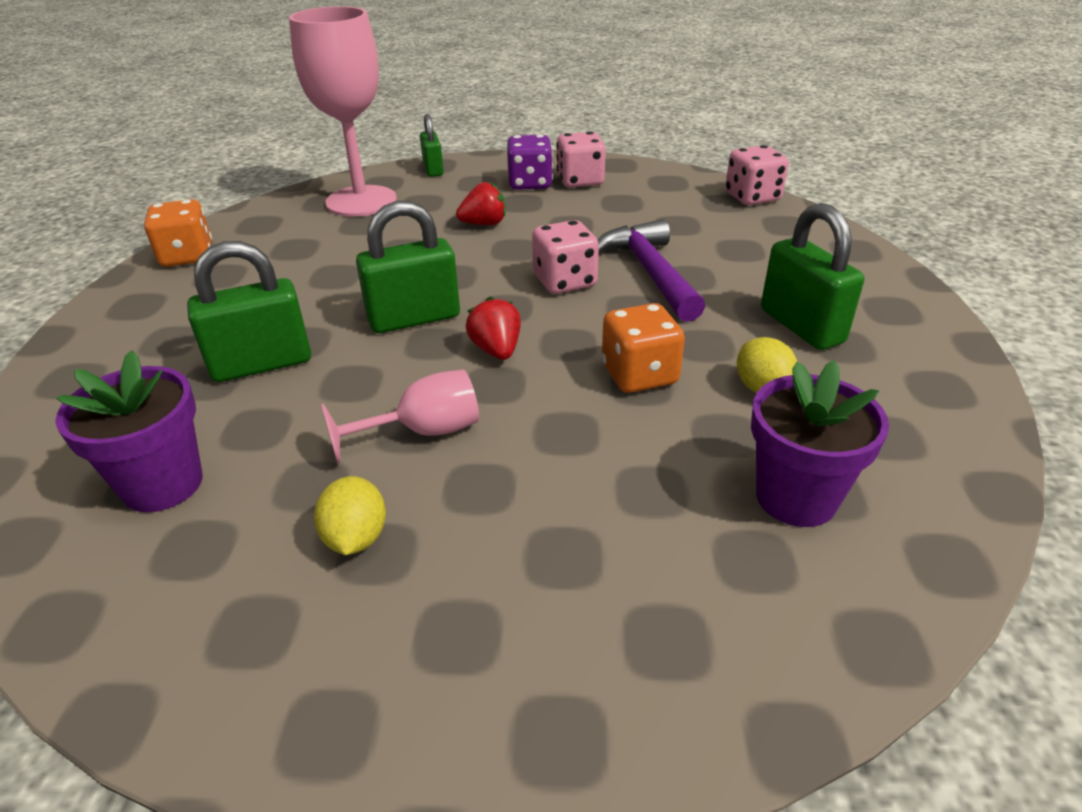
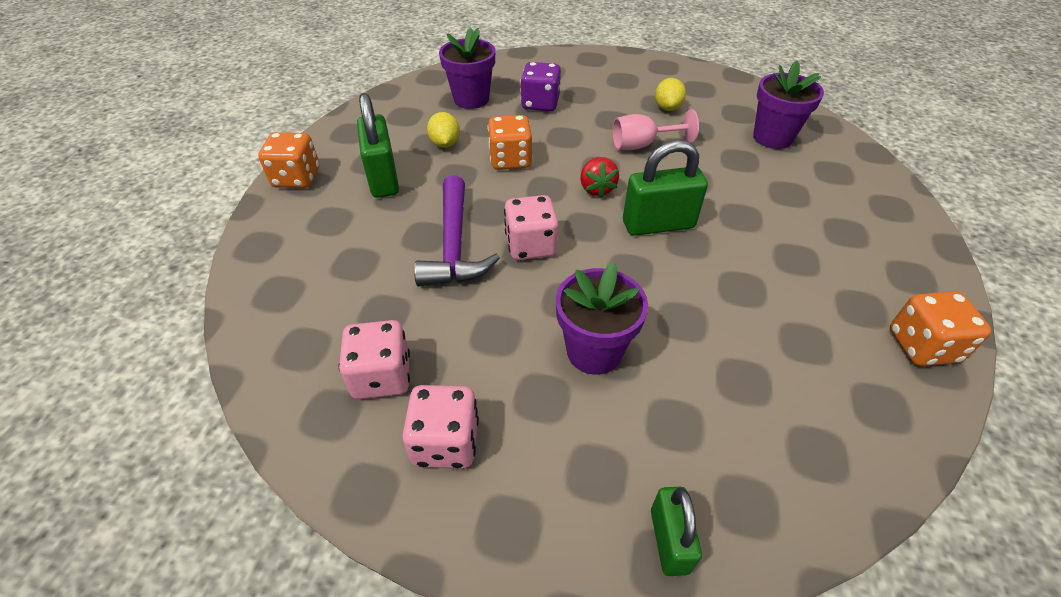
camera: 170 degrees left, 10 degrees up
(262, 364) = (760, 200): green padlock -> none
(361, 201) = (762, 443): pink goblet -> none
(484, 224) = (594, 351): red strawberry -> purple flower pot
(530, 183) = (519, 449): purple dice -> purple dice (540, 103)
(752, 197) = (262, 351): pink dice -> pink dice (382, 376)
(915, 312) = (297, 178): none -> orange dice

